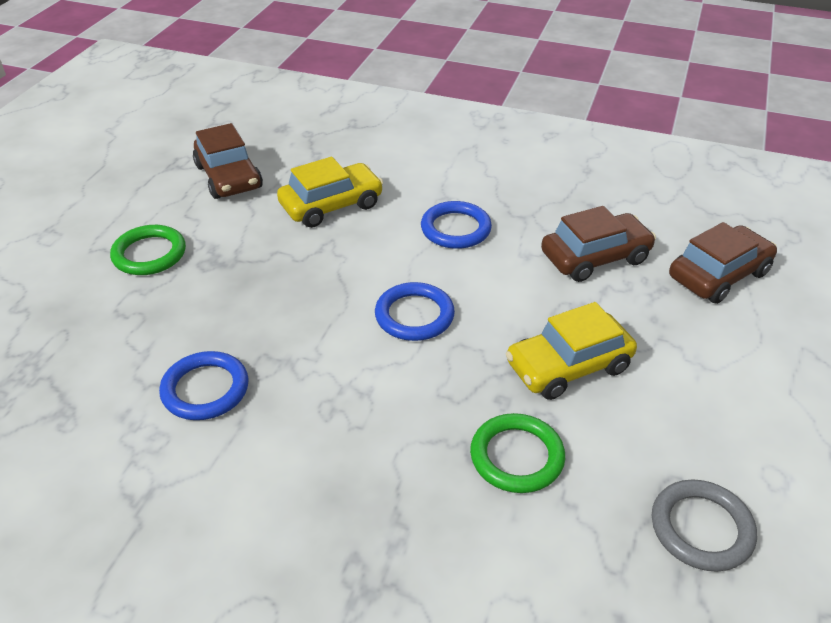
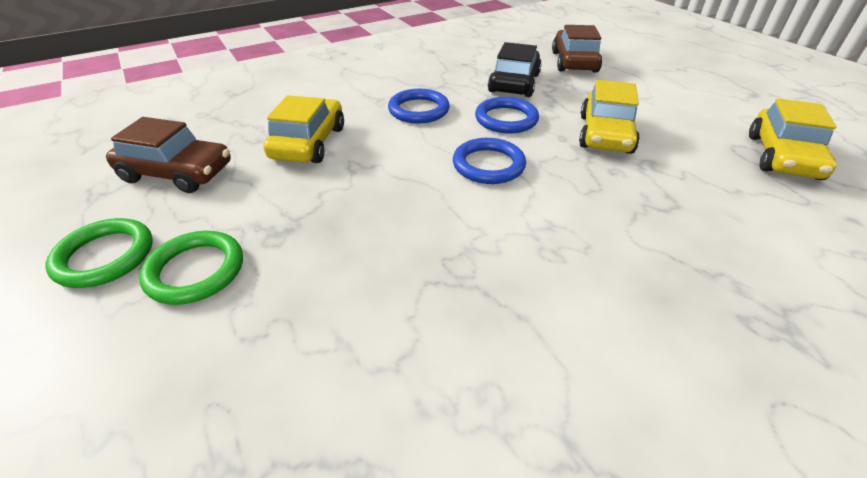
camera: 50 degrees left, 0 degrees up
(205, 389) = (451, 320): blue ring -> blue ring (506, 119)
(517, 456) = (677, 190): green ring -> green ring (105, 256)
(595, 257) = (514, 83): brown car -> black car
(701, 528) = (782, 157): grey ring -> yellow car

